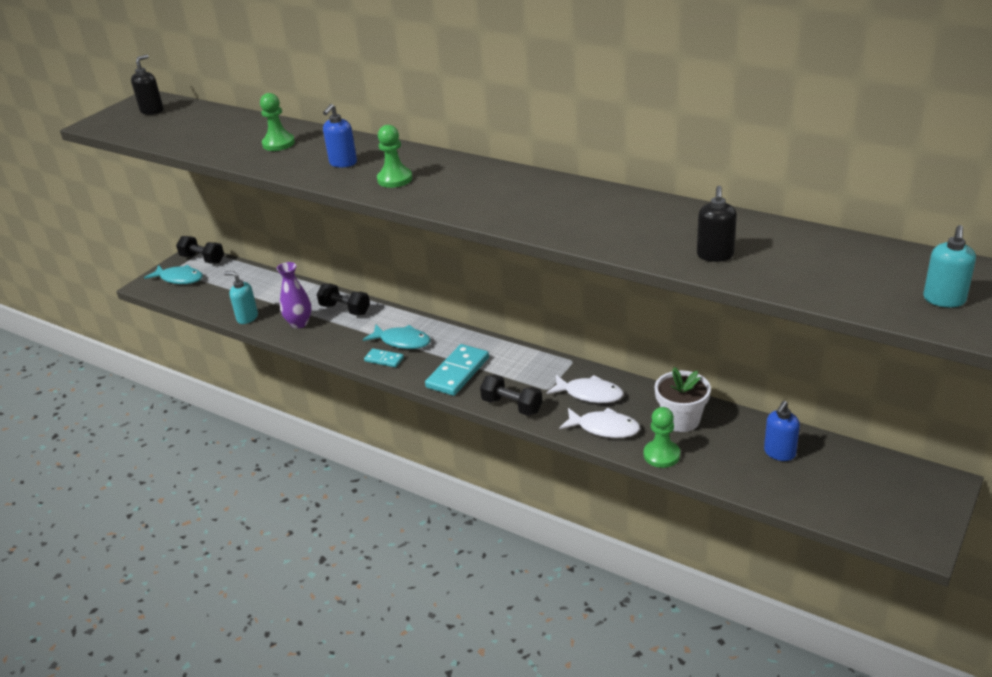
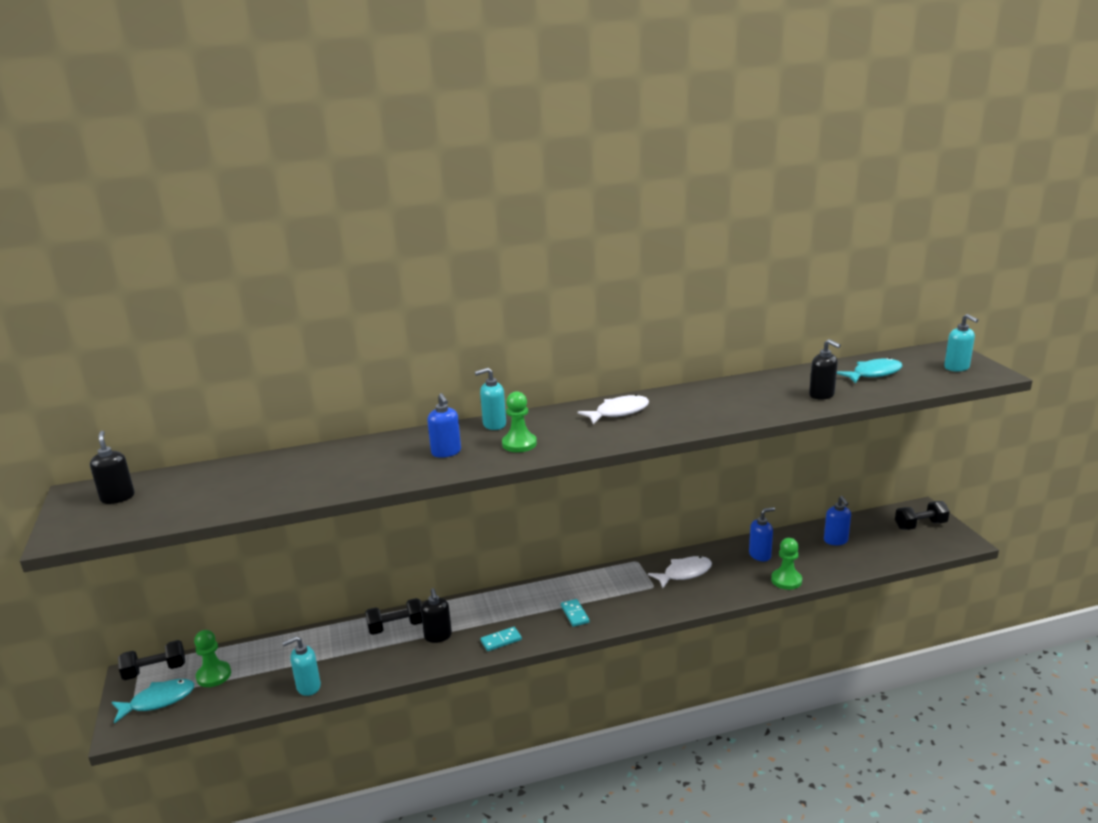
camera: 50 degrees left, 10 degrees down
(278, 144) = (346, 464): green pawn -> green pawn (214, 675)
(299, 323) = (372, 660): purple vase -> none
(356, 331) = (438, 636): none -> black soap dispenser
(402, 341) = (491, 620): turquoise fish -> turquoise fish (873, 374)
(414, 155) = (494, 425): none -> turquoise soap dispenser
(458, 372) = (575, 614): turquoise domino -> turquoise domino, size x0.54
(512, 406) = (651, 611): black dumbbell -> black dumbbell (920, 525)
(604, 428) = (729, 587): white fish -> white fish (618, 412)
(681, 420) = (760, 555): white flower pot -> blue soap dispenser

